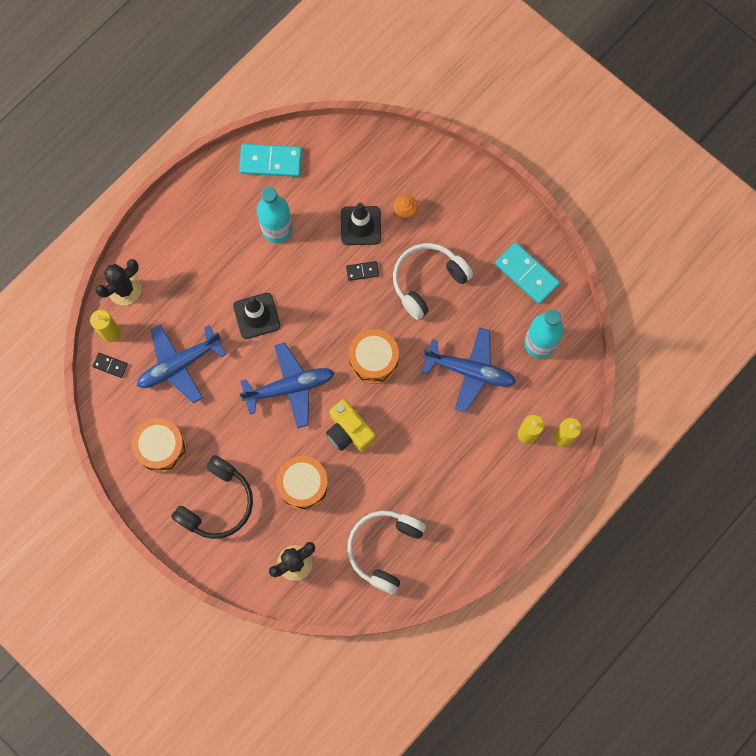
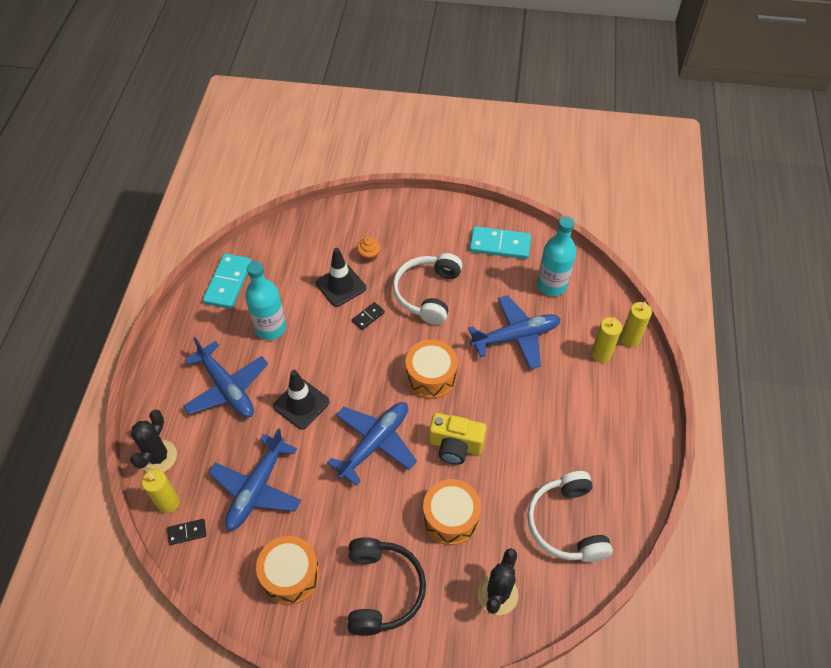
camera: 35 degrees left, 20 degrees down
(209, 263) = (227, 388): none -> blue plane
(271, 162) = (228, 283): turquoise domino -> turquoise domino turned 45 degrees counterclockwise

